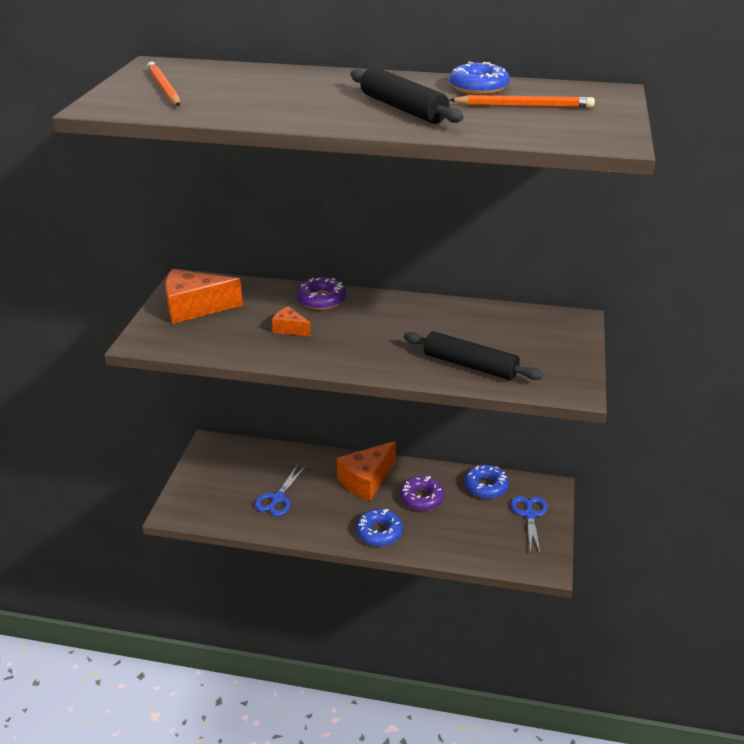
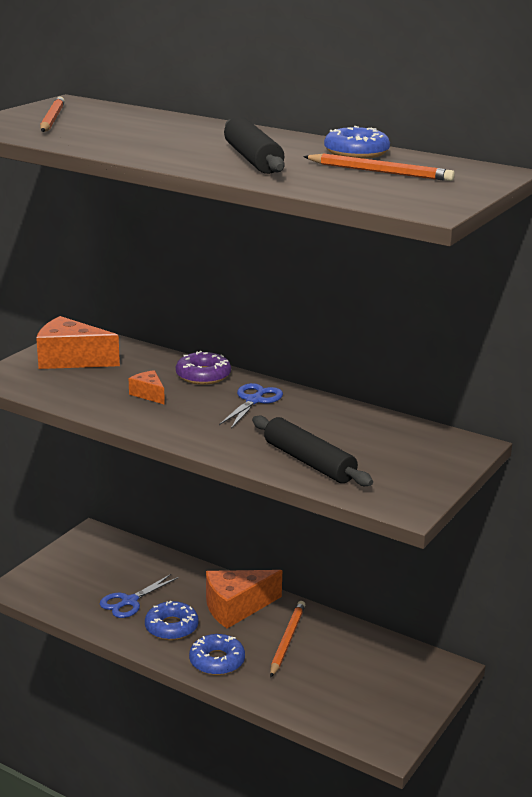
camera: 20 degrees right, 10 degrees down
(421, 498) = (287, 640): purple donut -> orange pencil
(485, 486) = (369, 647): blue donut -> blue donut (171, 627)
(530, 515) = (403, 689): blue scissors -> blue scissors (254, 400)

